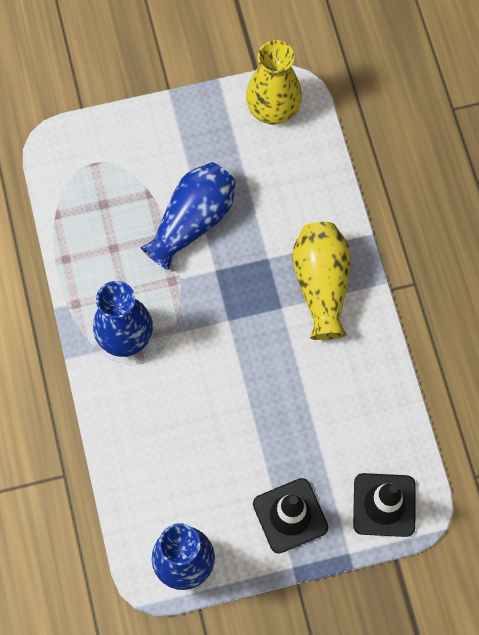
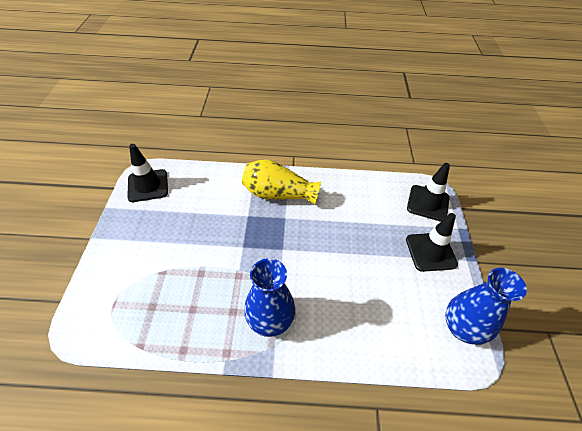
camera: 75 degrees left, 20 degrees down
(192, 221) = (200, 250): blue vase -> none
(273, 110) = (148, 185): yellow vase -> black traffic cone

